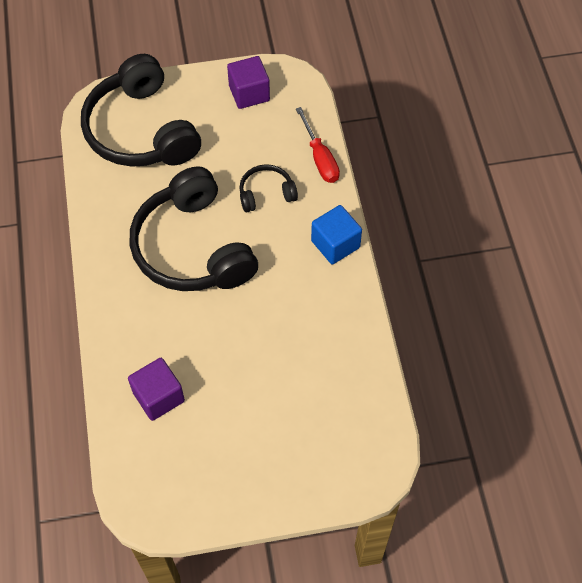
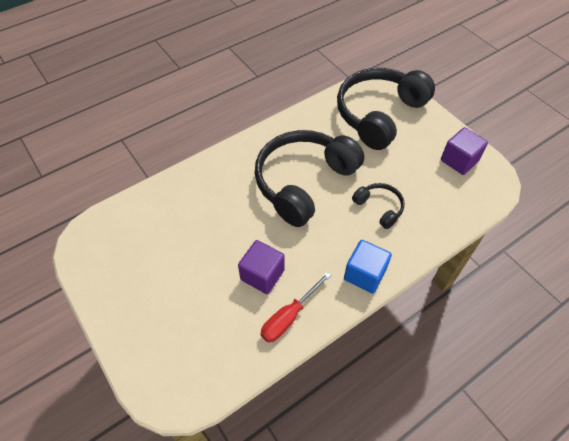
camera: 65 degrees right, 5 degrees down
(158, 397) = (173, 213): purple cube -> purple cube (262, 275)
(320, 158) = (437, 230): red screwdriver -> red screwdriver (289, 317)

